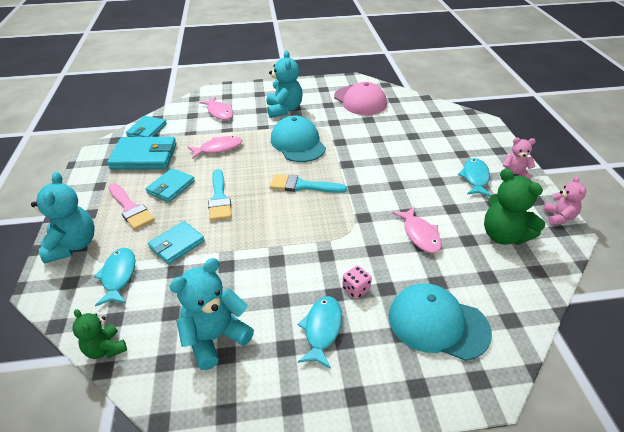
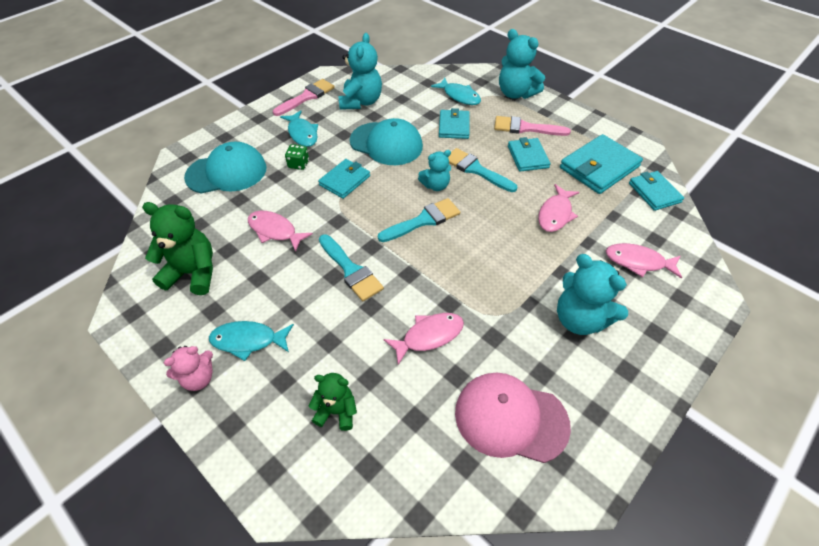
camera: 140 degrees right, 10 degrees up
(105, 349) = (411, 73): green teddy bear -> green teddy bear (336, 411)
(263, 203) = (435, 185): none -> turquoise teddy bear
(266, 396) = (307, 97): none -> pink brush
(298, 143) = (491, 270): turquoise cap -> turquoise cap (386, 144)
(328, 246) = (345, 181): none -> turquoise wallet
(356, 289) = (298, 164): pink dice -> green dice
(366, 135) = (429, 336): none -> pink fish
(382, 182) = (351, 270): none -> turquoise brush
(475, 178) = (248, 340): turquoise fish -> turquoise fish turned 120 degrees clockwise
(559, 217) = (133, 332): pink teddy bear -> none

